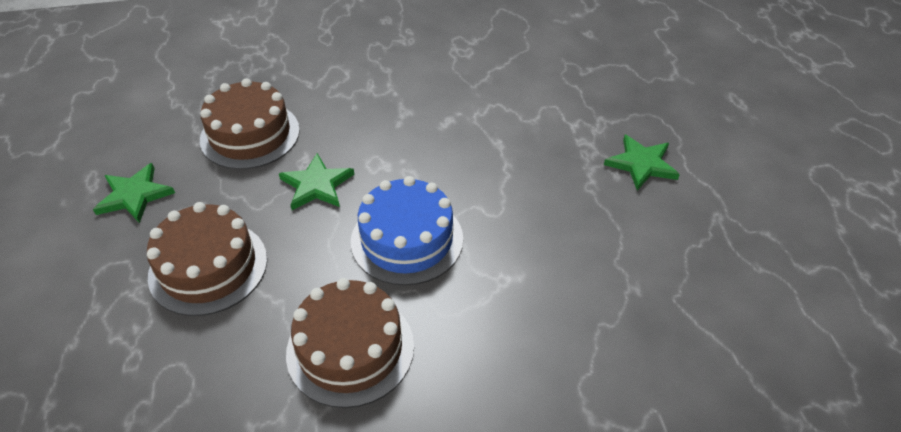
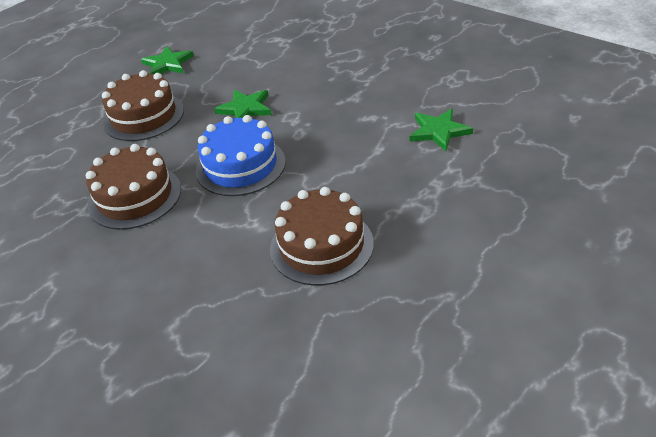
camera: 55 degrees right, 5 degrees down
(250, 135) = (257, 64): brown cake -> brown cake (321, 246)
(641, 164) = (452, 224): green star -> green star (438, 131)

